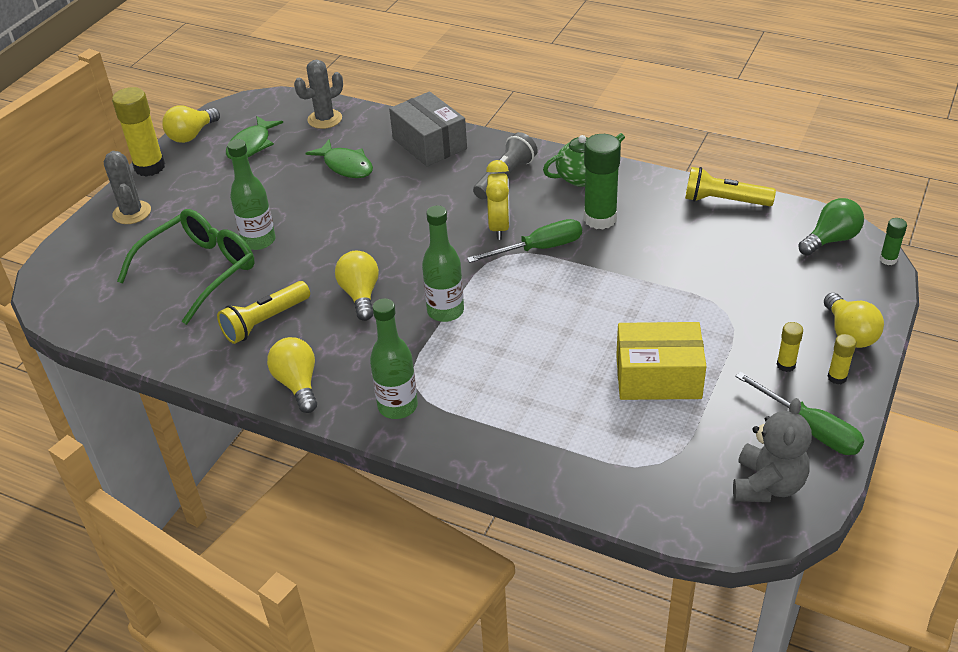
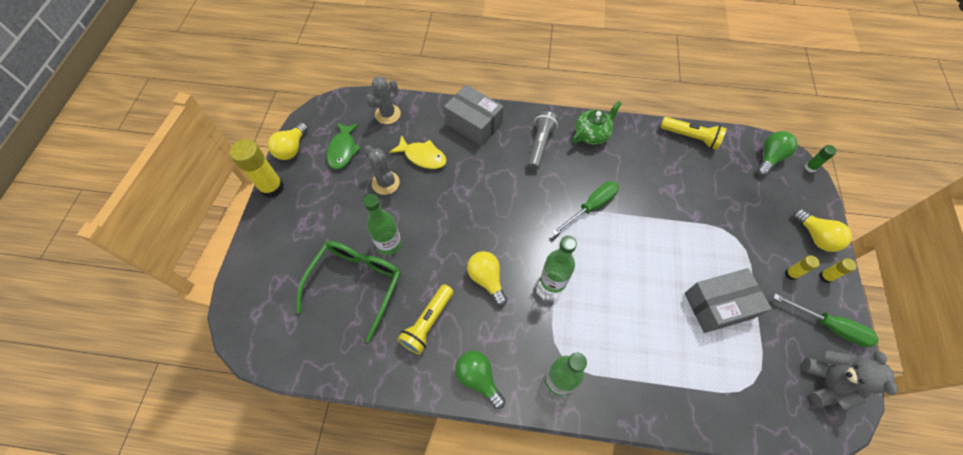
camera: 20 degrees left, 20 degrees up
(132, 213) = (277, 237): grey cactus -> grey cactus (385, 183)
(298, 384) = (478, 378): yellow light bulb -> green light bulb
(346, 166) = (422, 156): green fish -> yellow fish
(499, 227) = (556, 192): yellow clock -> none
(600, 219) = (619, 170): green glue stick -> none
(658, 377) = (718, 305): yellow box -> grey box
(724, 201) = (691, 137): yellow flashlight -> yellow flashlight turned 150 degrees counterclockwise

